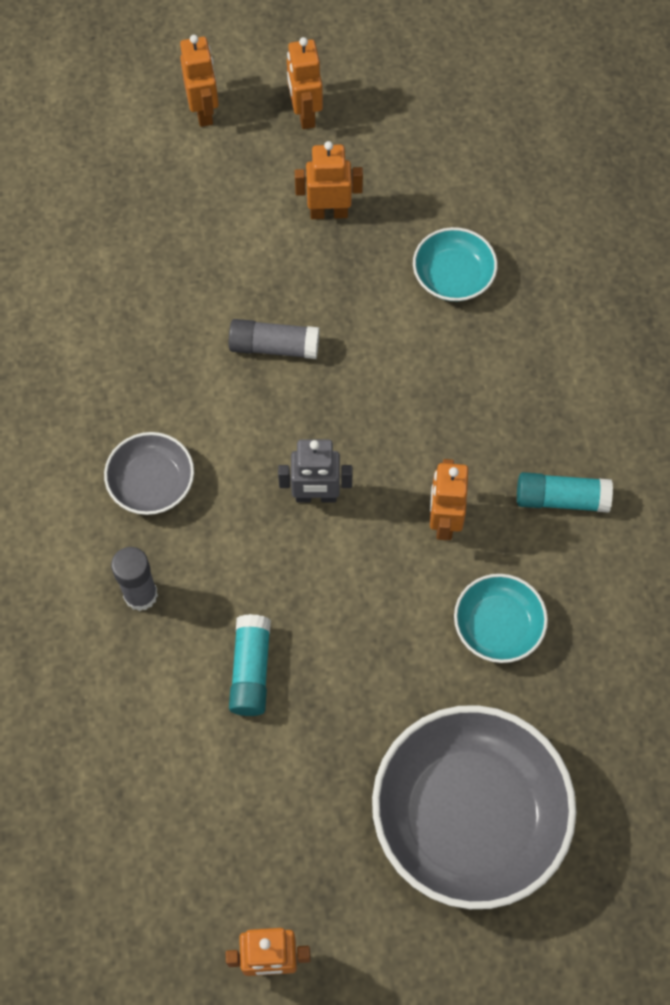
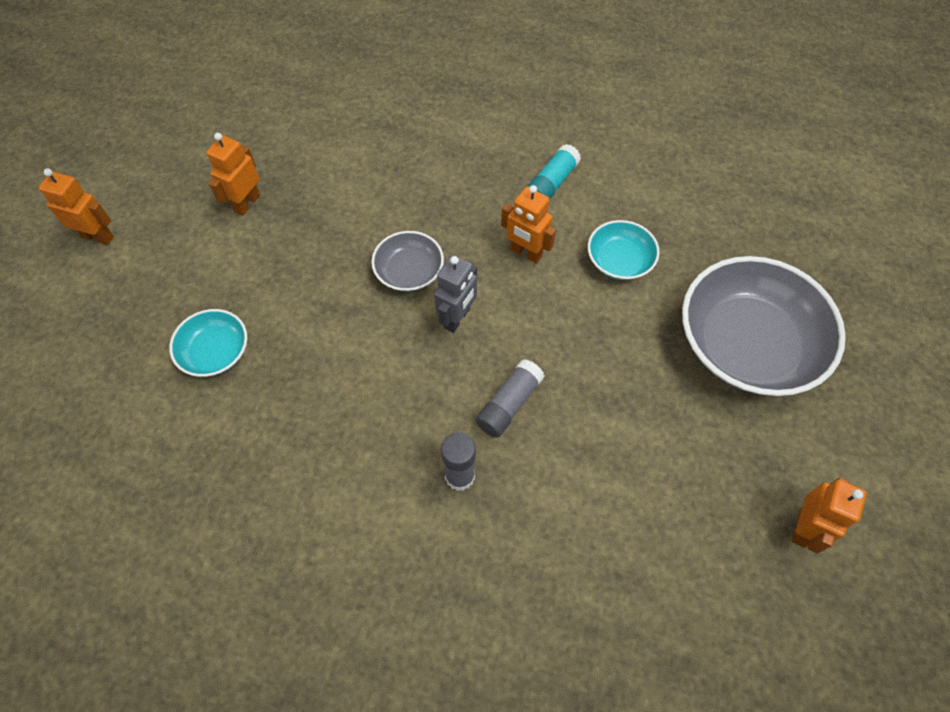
camera: 60 degrees left, 5 degrees down
(152, 483) = (372, 421): grey bowl -> grey bowl (409, 271)
(251, 670) = (567, 428): turquoise glue stick -> none
(274, 346) = (322, 286): grey glue stick -> grey glue stick (509, 404)
(305, 114) = (159, 179): orange robot -> none
(453, 276) = (352, 160): turquoise bowl -> turquoise bowl (215, 352)

